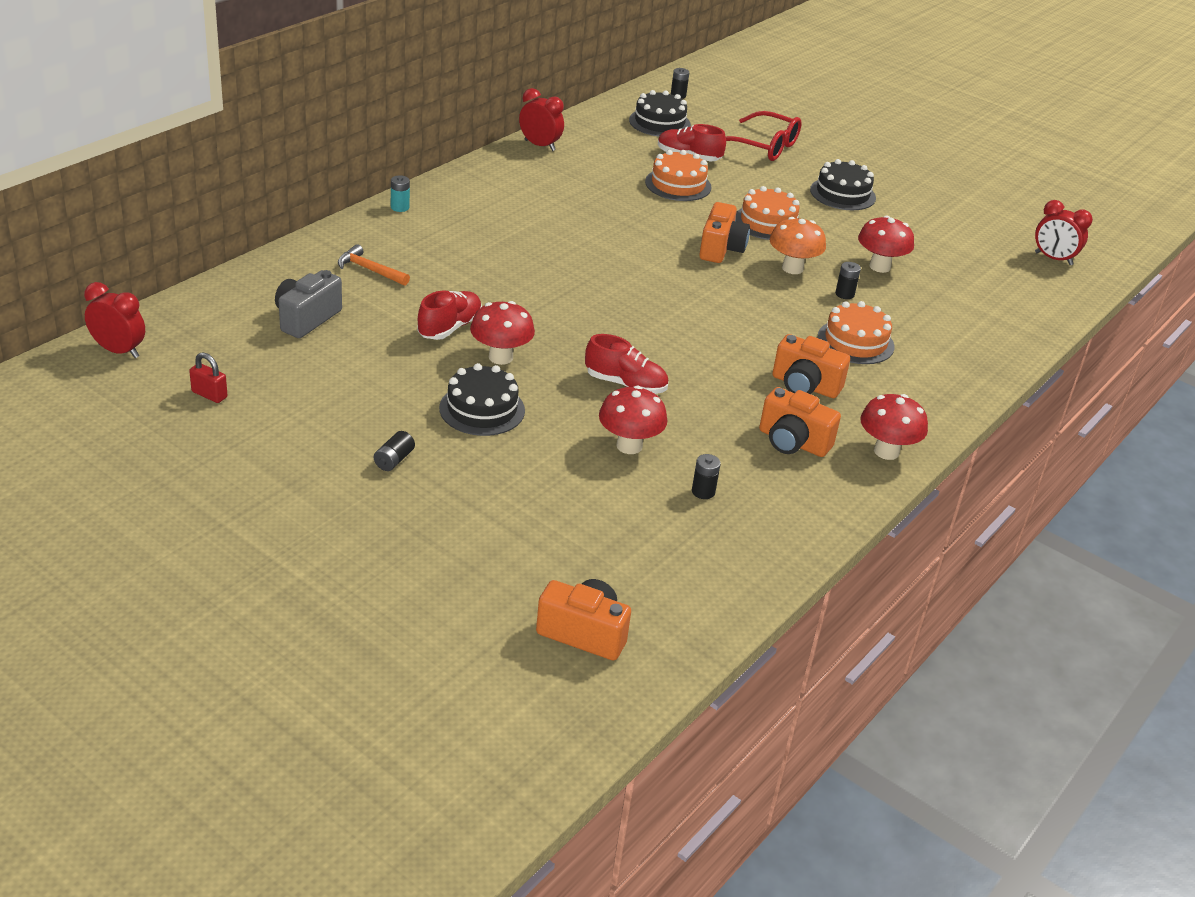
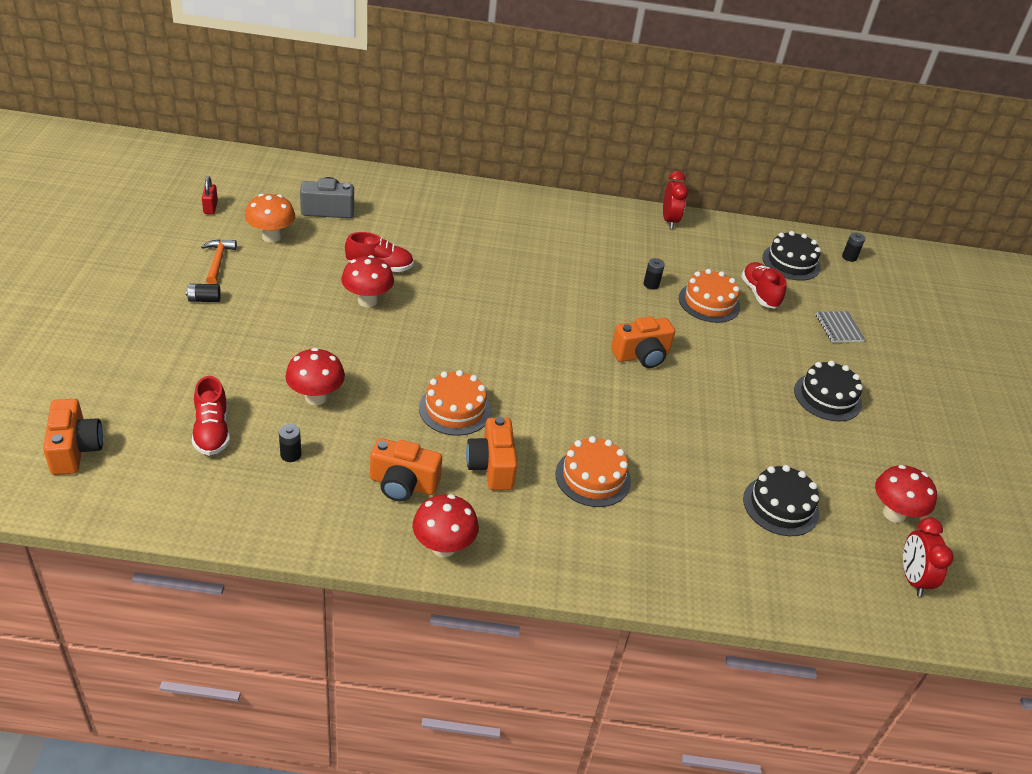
camera: 55 degrees right, 5 degrees up
(119, 351) = (225, 162): red clock -> none
(369, 270) = (412, 211): orange hammer -> orange hammer (218, 261)
(400, 207) = (503, 195): turquoise battery -> none
(482, 409) = (296, 315): black cake -> black cake (780, 506)
(625, 384) = (393, 369): red shoe -> red shoe (212, 431)
(765, 147) = (839, 328): red glasses -> grey notebook
(768, 222) = (717, 368): orange cake -> orange cake (455, 409)
(792, 268) = (663, 404): orange mushroom -> orange mushroom (271, 237)
(793, 442) = (403, 484): orange camera -> orange camera turned 75 degrees counterclockwise
(844, 294) = (661, 448): black battery -> black battery (651, 284)
(879, 267) = (734, 457): red mushroom -> red mushroom (894, 514)

